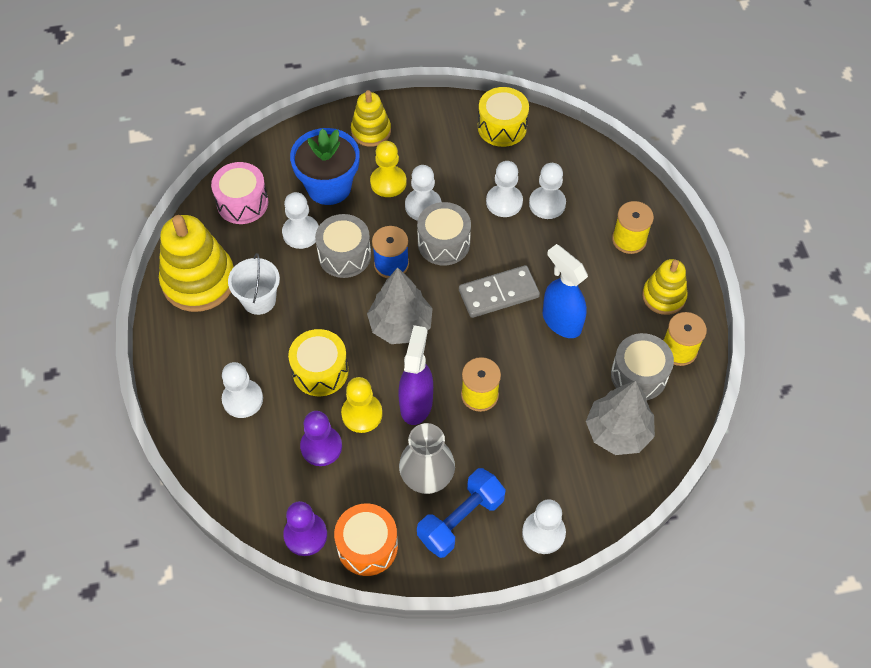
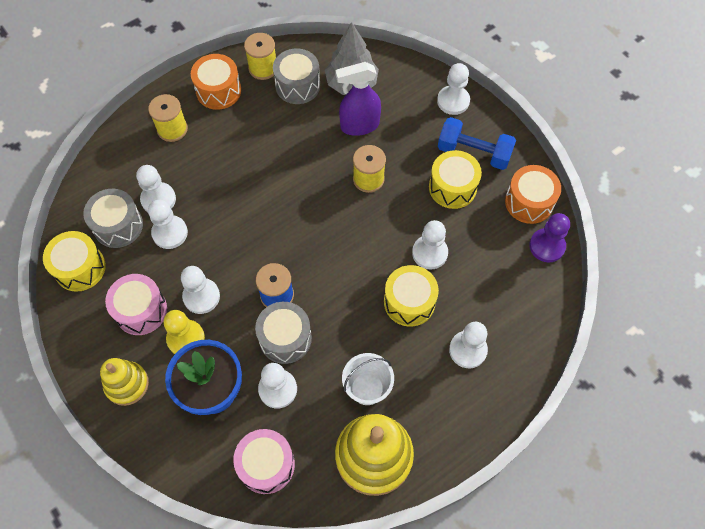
camera: 115 degrees left, 5 degrees up
(321, 447) = (473, 269): purple pawn -> none
(362, 414) = (429, 253): yellow pawn -> white pawn
(400, 325) = (335, 260): grey tree -> none
(416, 403) = (399, 219): purple spray bottle -> purple spray bottle (359, 126)
(427, 474) = (452, 187): grey vase -> yellow drum
(434, 158) = (141, 310): none -> pink drum
(443, 243) = (235, 262): grey drum -> grey drum (118, 225)
(498, 293) = (268, 201): grey domino -> none
(561, 321) = (274, 149): blue spray bottle -> none
(663, 296) = (218, 91): yellow stacking toy -> orange drum

